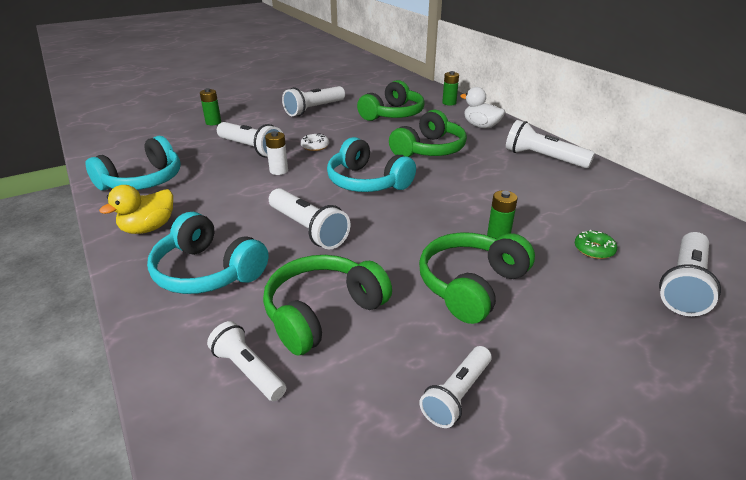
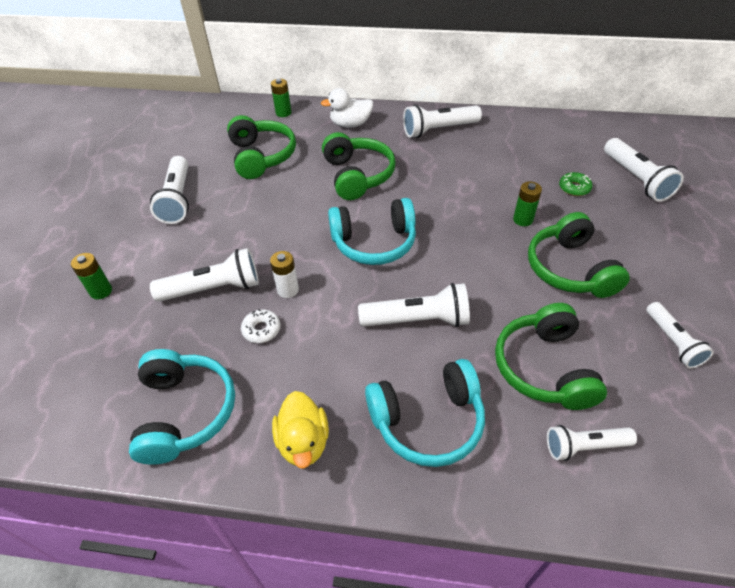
camera: 50 degrees left, 15 degrees up
(315, 146) = (265, 240): white donut -> white donut (261, 330)

